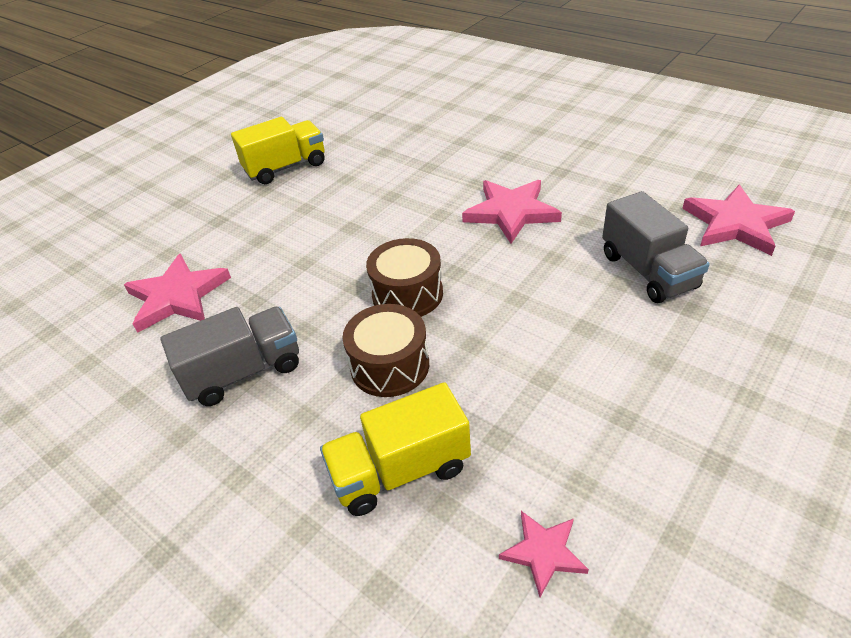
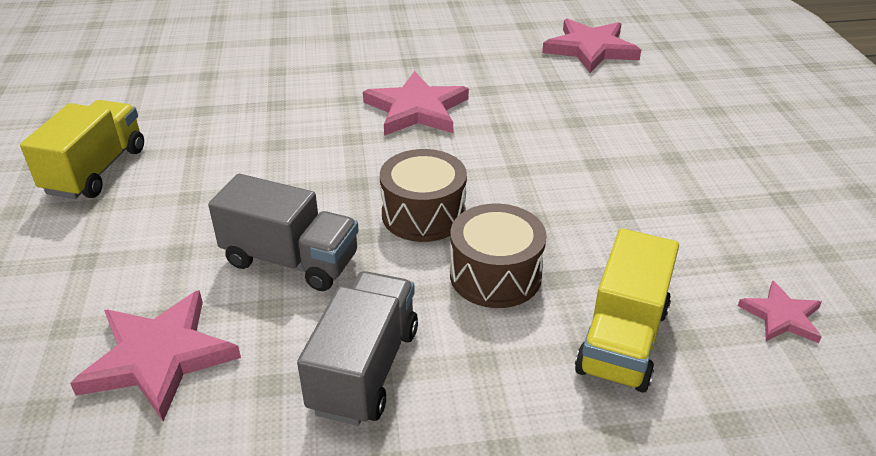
camera: 50 degrees left, 5 degrees down
(648, 271) = (581, 105): grey truck -> grey truck (291, 260)

